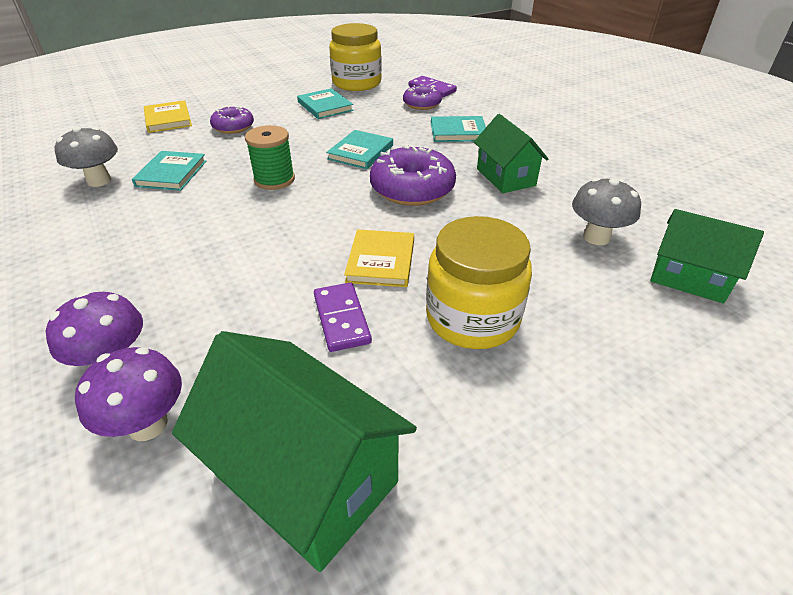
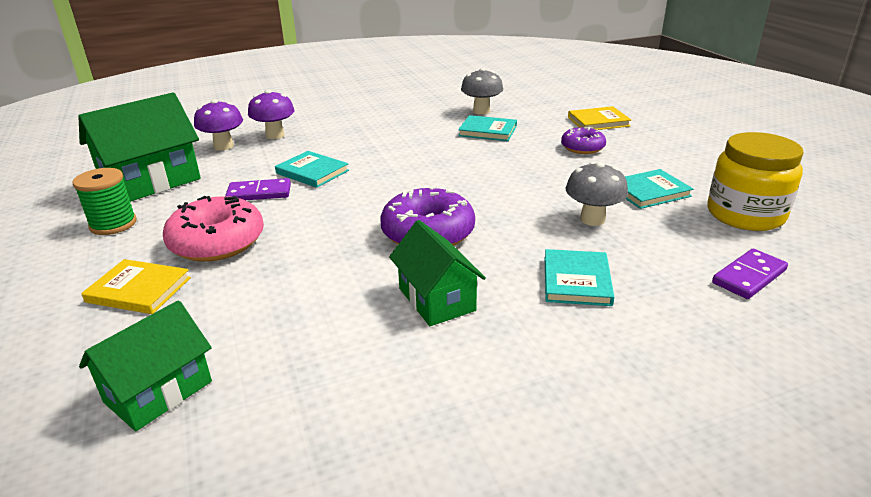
camera: 100 degrees right, 10 degrees down
(274, 180) = (466, 168): green spool -> green spool (113, 224)
(360, 152) = (518, 209): turquoise book -> turquoise book (312, 172)
(381, 261) = (315, 210): yellow book -> yellow book (139, 290)
(422, 104) = (677, 261): purple donut -> none
(472, 318) = (217, 242): yellow jar -> pink donut
(505, 177) = (436, 299): green house -> green house turned 75 degrees clockwise
(596, 237) = (275, 340): grey mushroom -> grey mushroom (592, 219)

